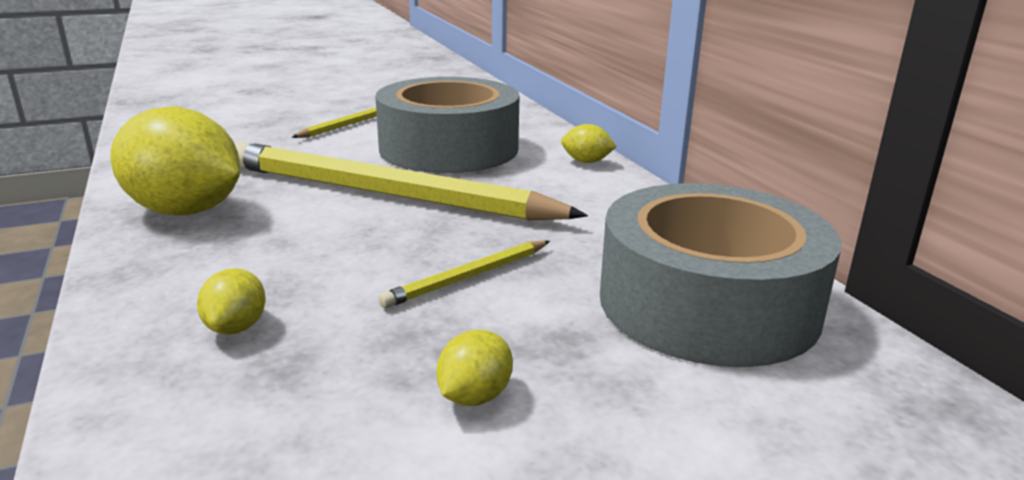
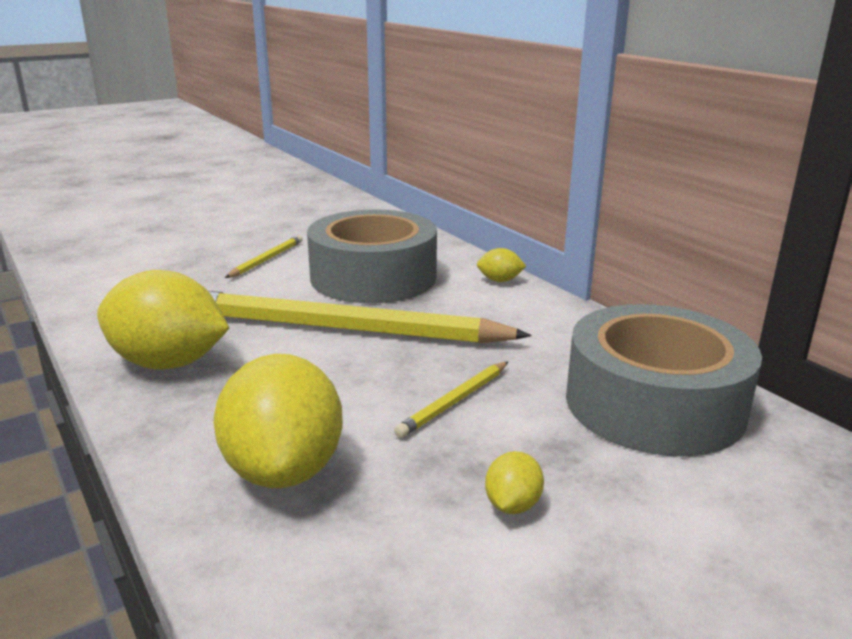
camera: 10 degrees left, 0 degrees up
(236, 327) = (284, 470): yellow lemon -> yellow lemon, size x2.27

